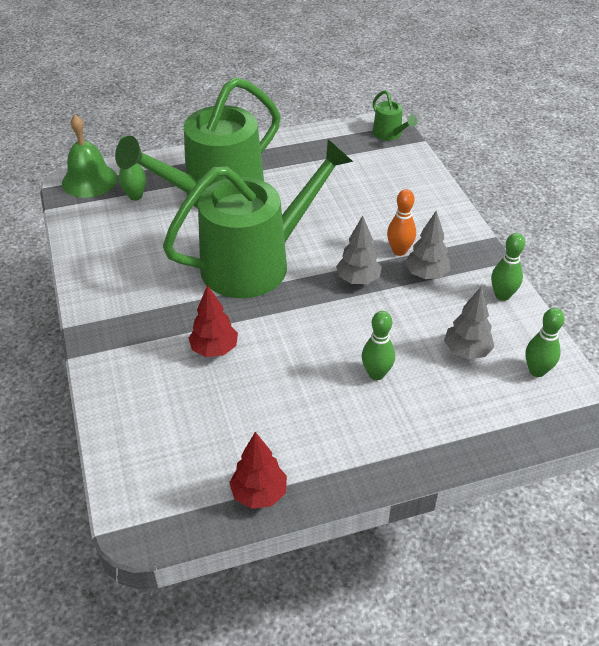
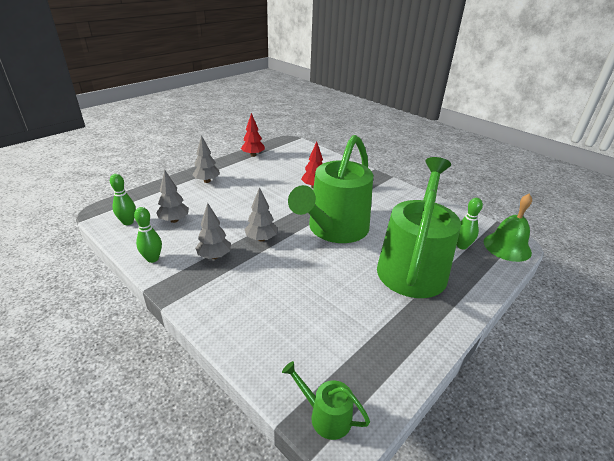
camera: 150 degrees right, 10 degrees down
(376, 374) = (224, 198): green bowling pin -> none
(390, 432) = (207, 181): none -> grey tree
(399, 251) = (242, 267): orange bowling pin -> none

